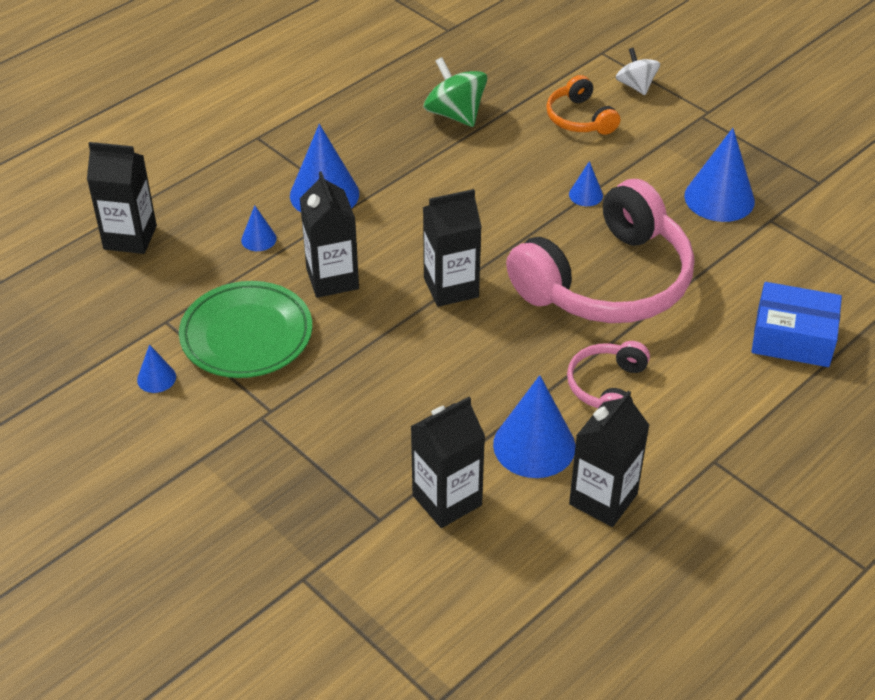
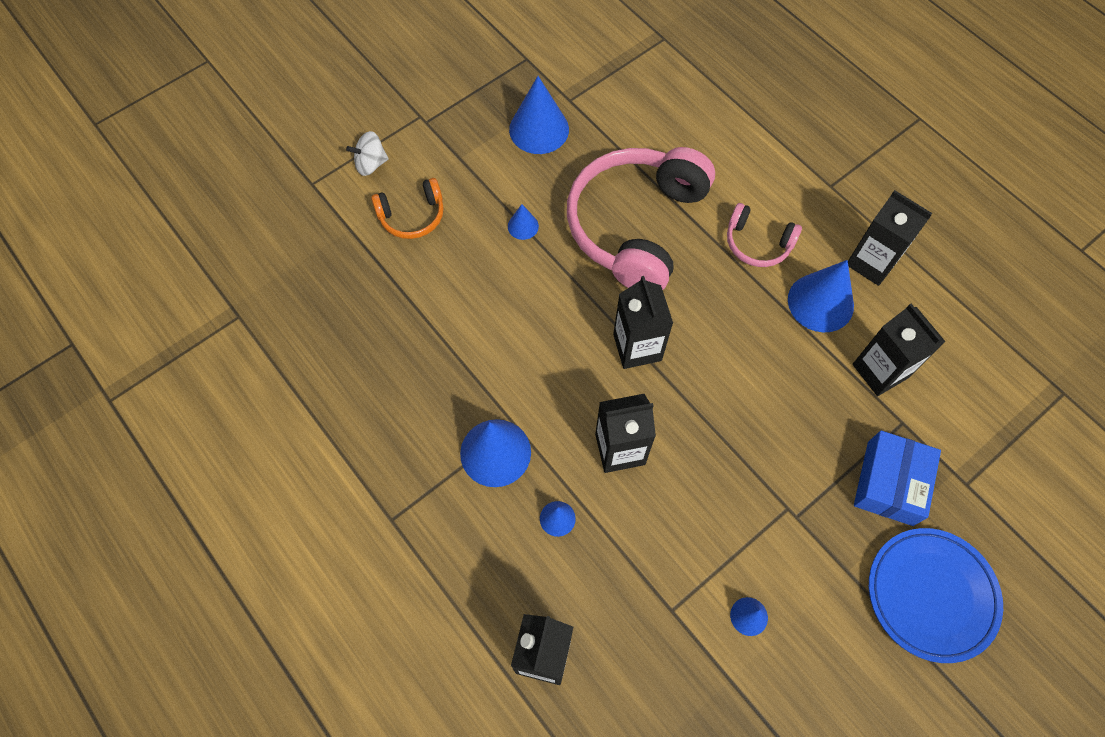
camera: 85 degrees left, 20 degrees up
(170, 532) = (931, 595): none -> blue plate
(246, 335) = (693, 530): green plate -> none
(455, 114) = (386, 322): green spinning top -> none
(607, 281) = (636, 226): pink headphones -> pink headphones turned 120 degrees counterclockwise
(792, 338) = (705, 113): blue box -> blue box (890, 483)

